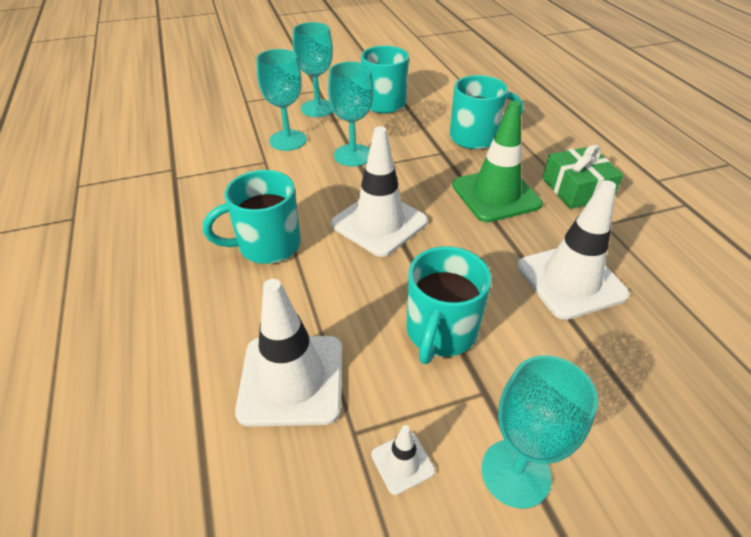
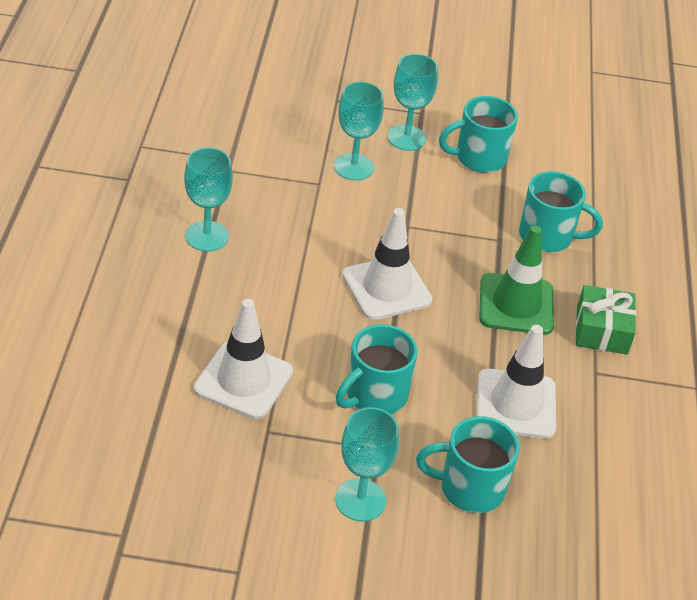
camera: 20 degrees right, 0 degrees up
(267, 245) = (278, 270): turquoise mug -> turquoise mug (469, 488)
(353, 155) = (407, 209): turquoise goblet -> turquoise goblet (207, 236)
(402, 462) = (289, 461): white traffic cone -> none

